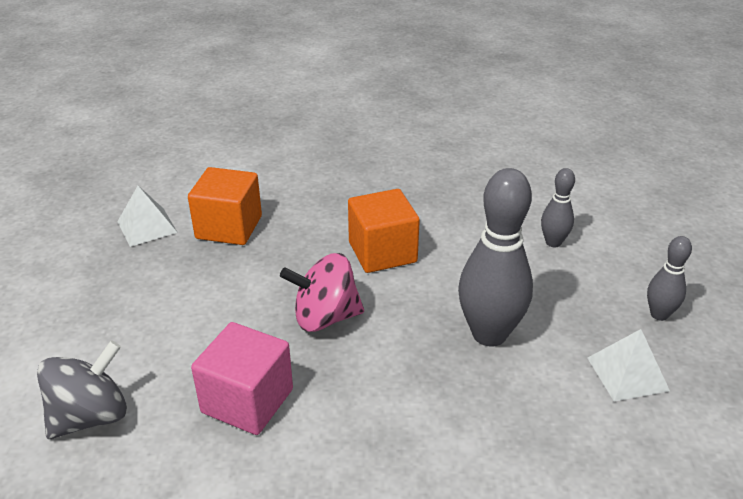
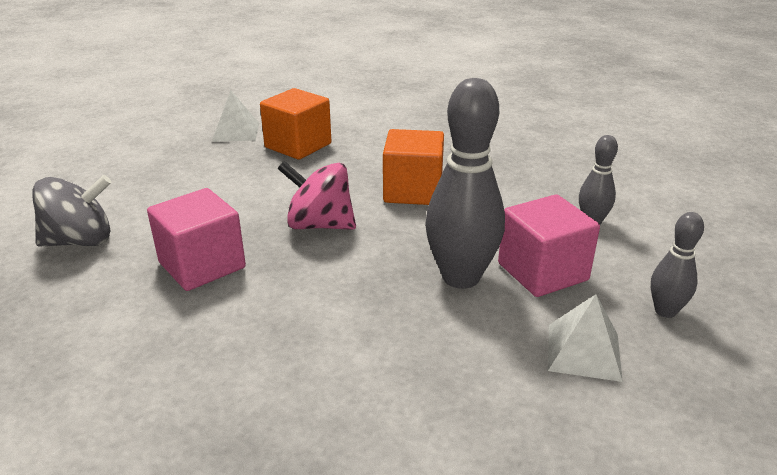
camera: 25 degrees right, 5 degrees down
(548, 306) = (542, 272): none -> pink cube

